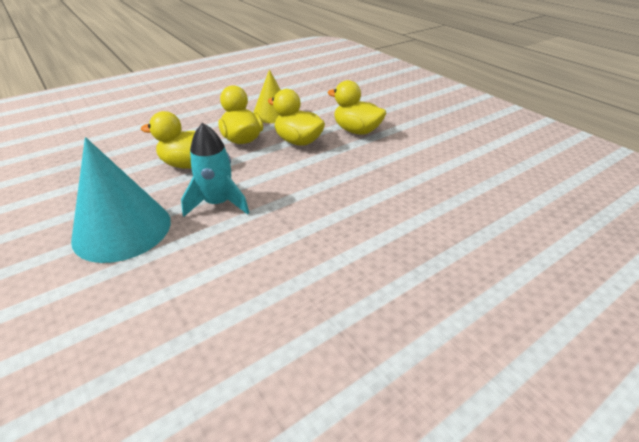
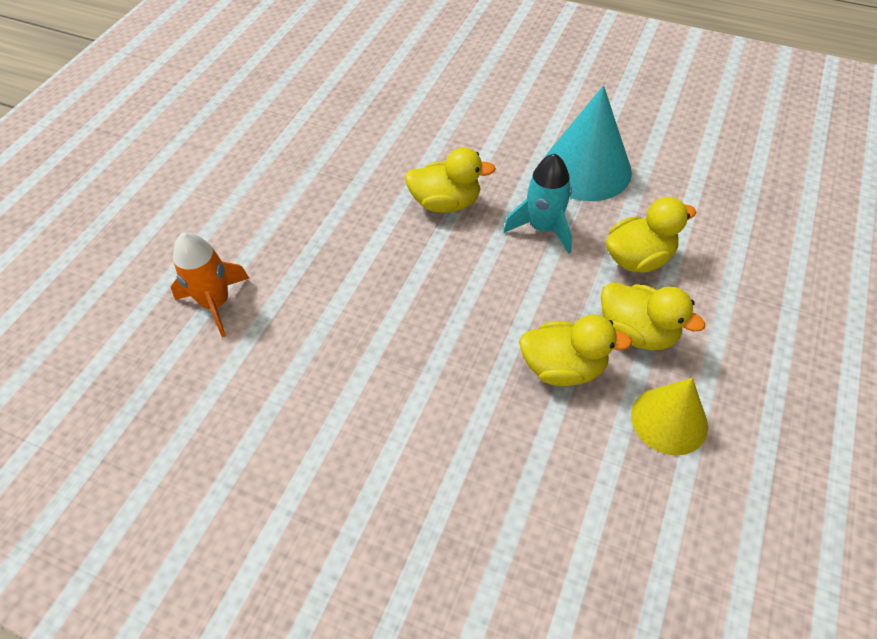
camera: 150 degrees right, 15 degrees up
(356, 131) = (505, 441): yellow duck -> yellow duck (446, 203)
(532, 260) = (216, 303): none -> orange rocket

